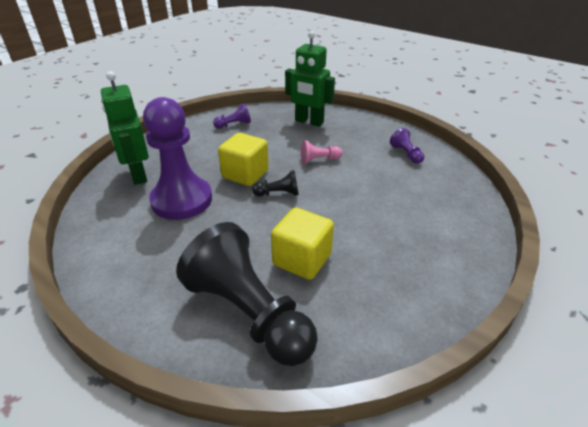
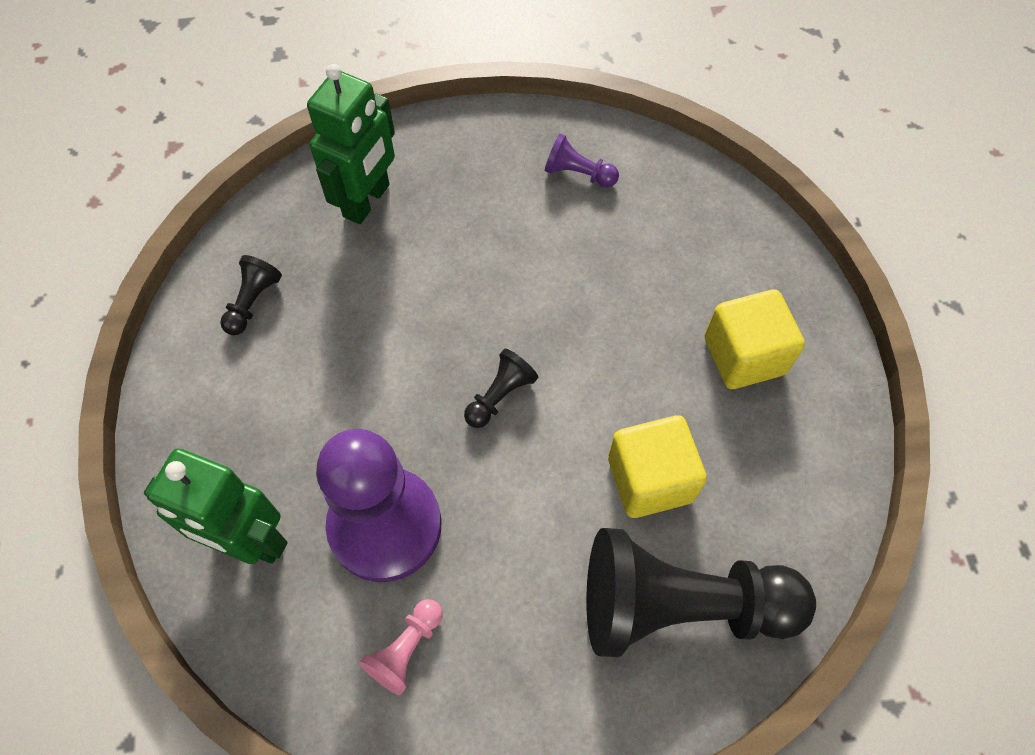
camera: 45 degrees left, 25 degrees up
(234, 125) = (253, 302): purple pawn -> black pawn
(245, 174) = (410, 398): yellow cube -> yellow cube (744, 356)
(309, 122) = (367, 201): green robot -> green robot turned 45 degrees counterclockwise
(319, 160) = (478, 280): pink pawn -> pink pawn (406, 649)

